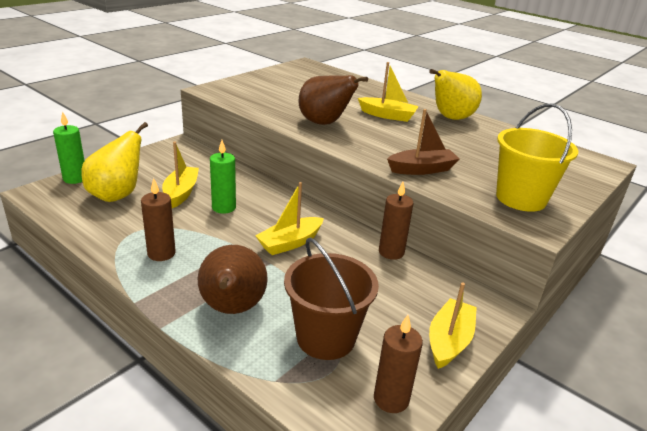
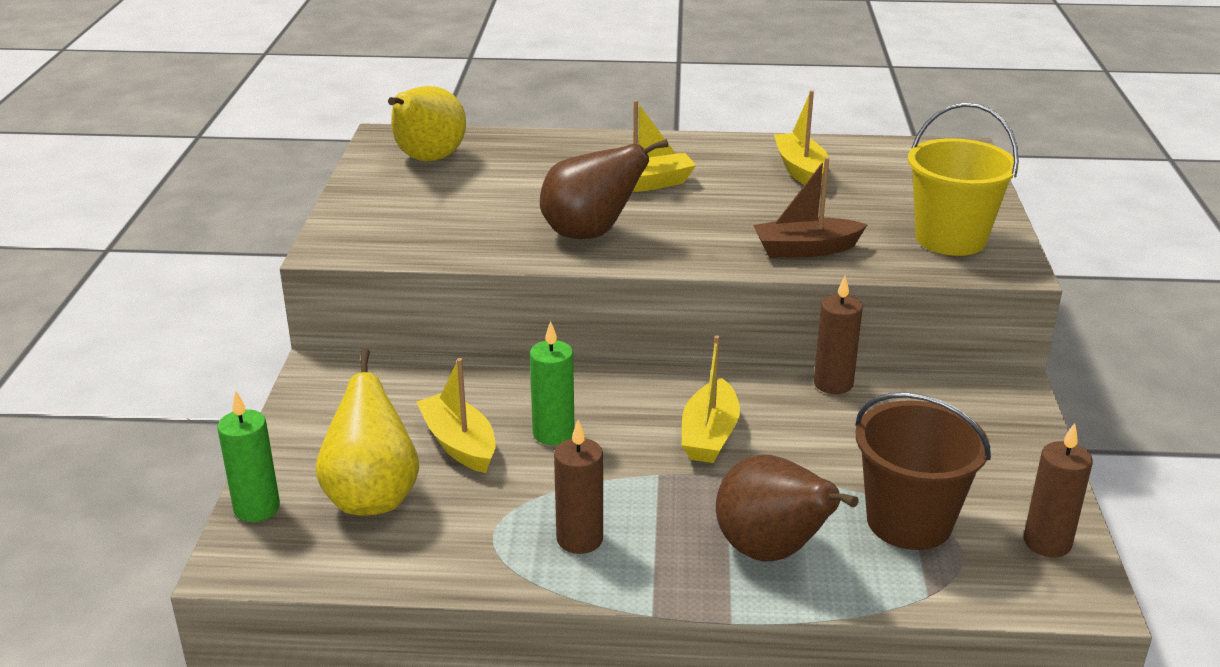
camera: 35 degrees left, 0 degrees up
(422, 169) = (805, 249): brown boat -> brown boat turned 135 degrees counterclockwise
(449, 341) = (1018, 453): yellow boat -> yellow boat (800, 170)
(450, 118) = (724, 154): yellow pear -> yellow pear (428, 160)

